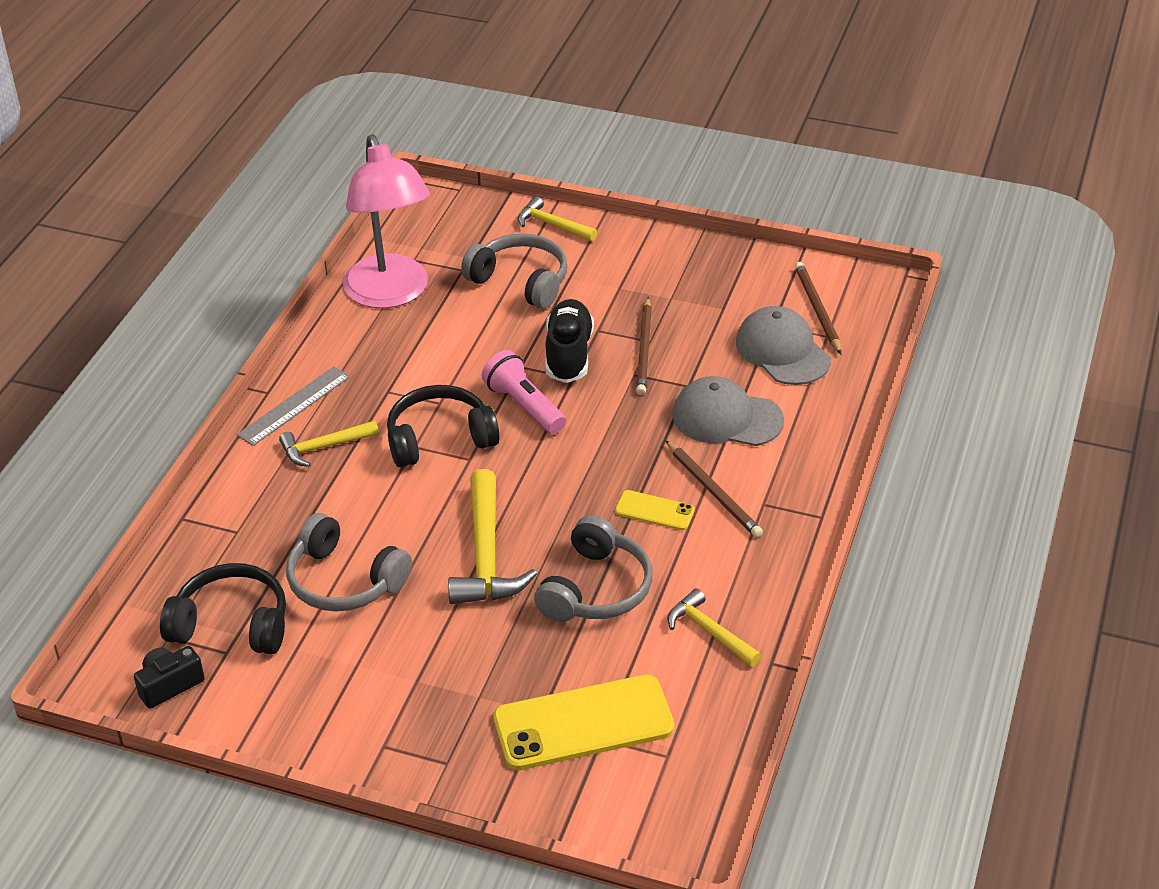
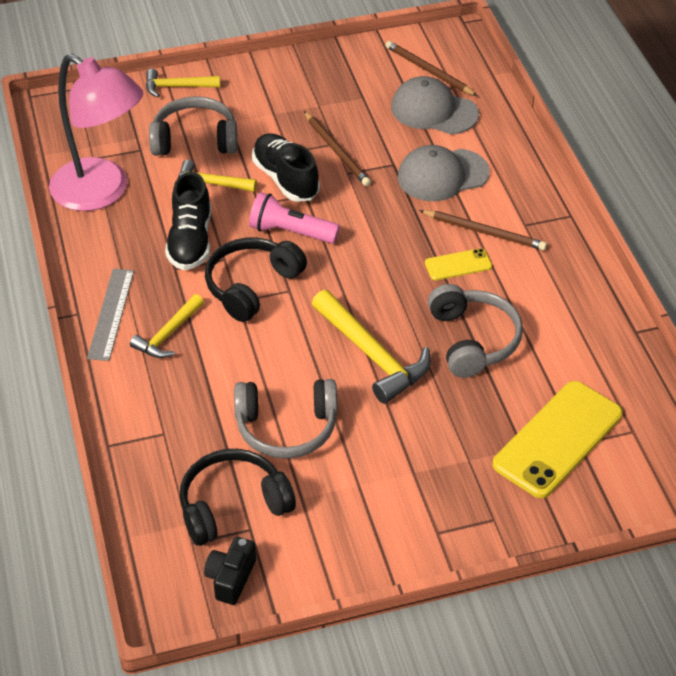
camera: 35 degrees left, 5 degrees up
(425, 373) = (190, 241): none -> black shoe
(709, 631) = (576, 331): yellow hammer -> yellow hammer (210, 183)

